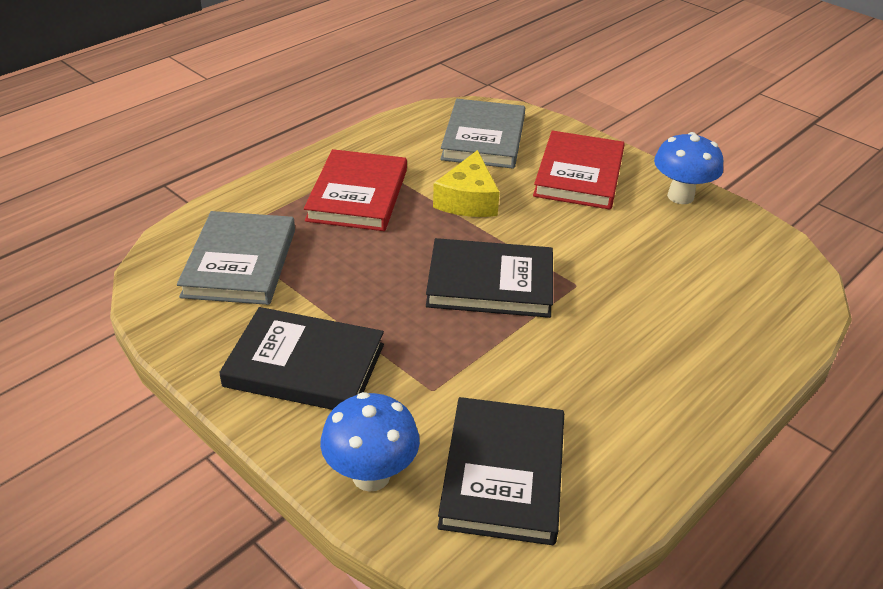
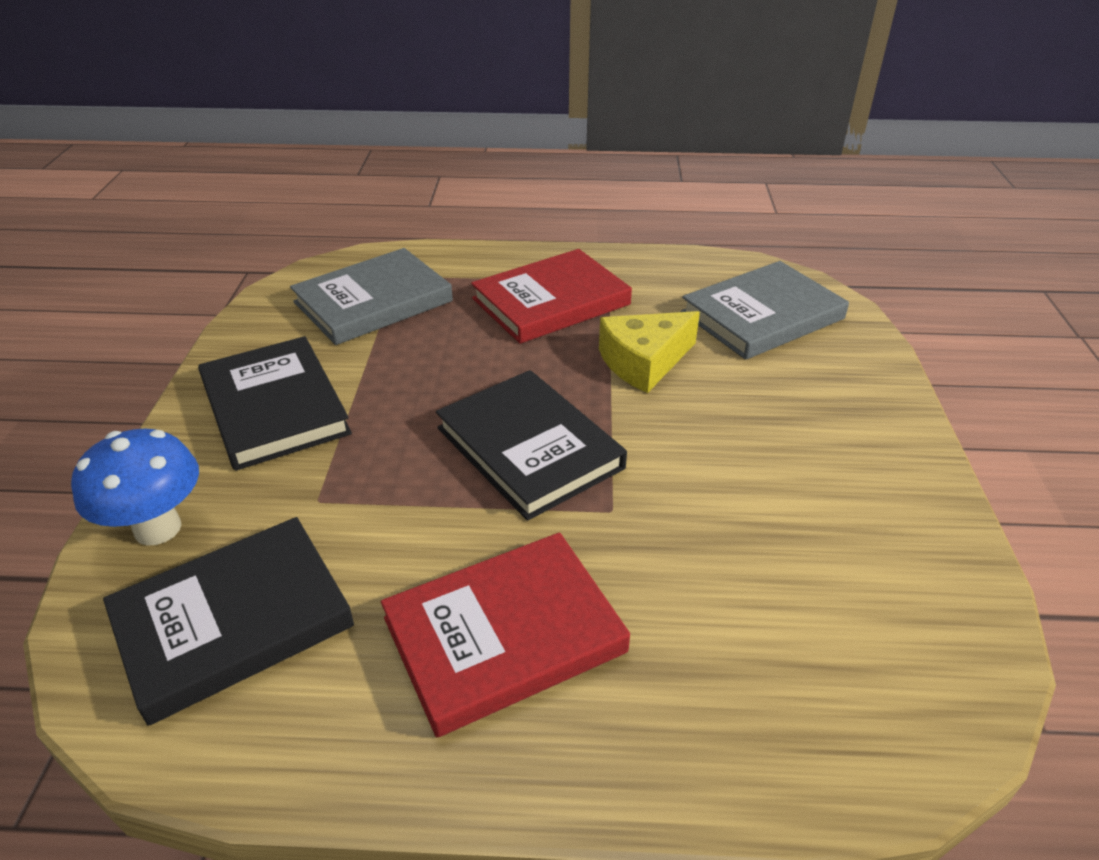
camera: 50 degrees right, 0 degrees up
(579, 175) = (813, 407): red book -> red book (504, 635)
(680, 196) = (914, 506): blue mushroom -> none

